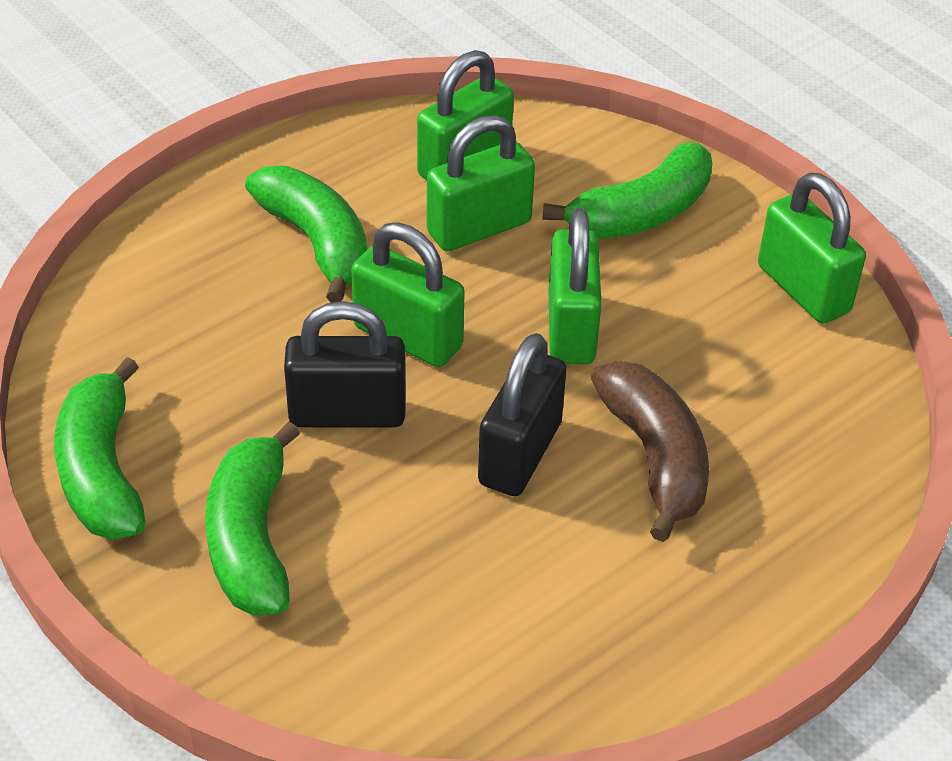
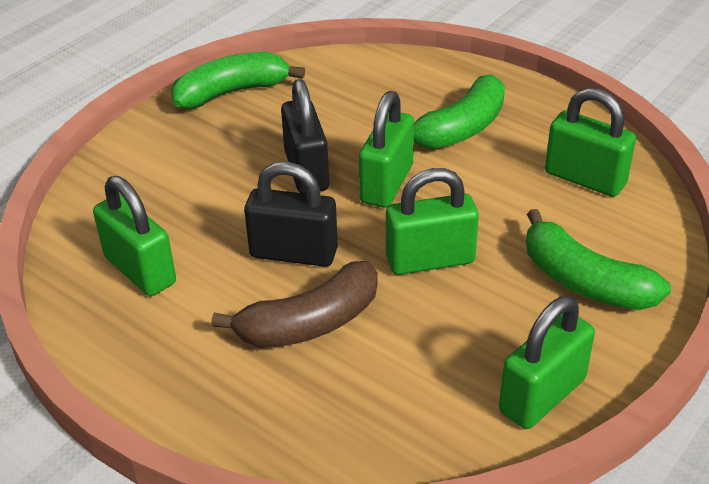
camera: 80 degrees right, 5 degrees down
(252, 539) = (193, 154): green banana -> none
(479, 227) = (516, 197): green padlock -> green padlock (140, 270)

